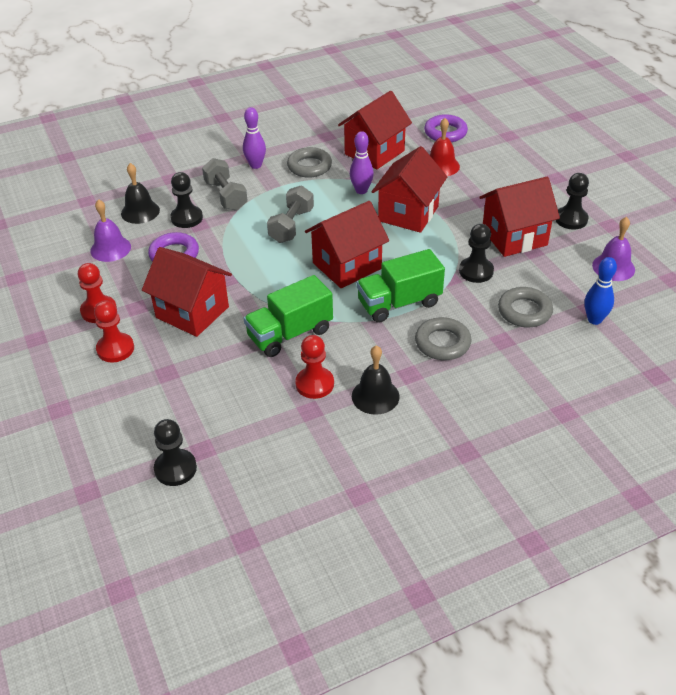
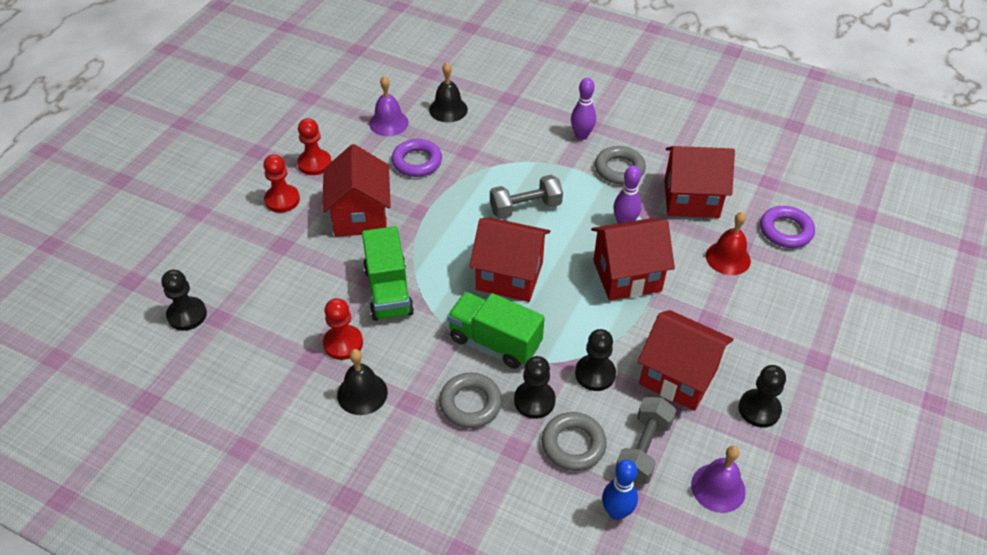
camera: 50 degrees right, 5 degrees up
(187, 218) = (468, 140): black pawn -> black pawn (534, 400)
(226, 196) = (521, 144): grey dumbbell -> grey dumbbell (643, 449)
(290, 334) = (388, 291): green truck -> green truck turned 120 degrees counterclockwise

